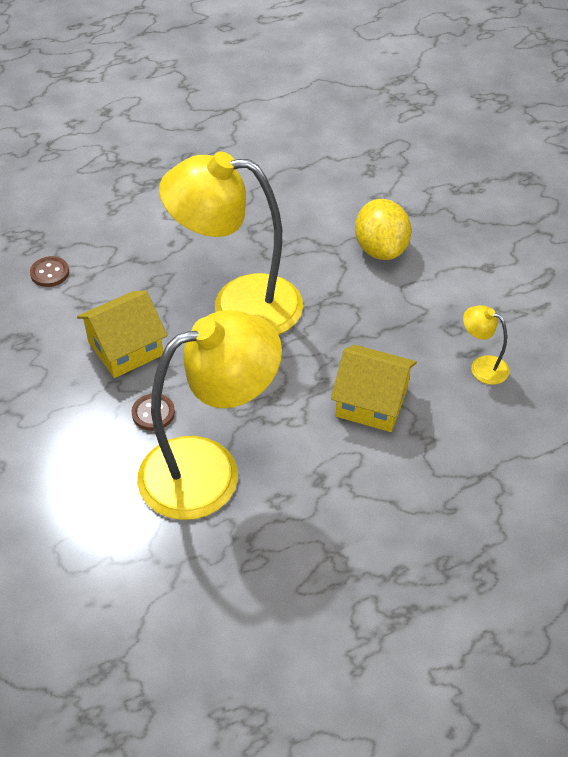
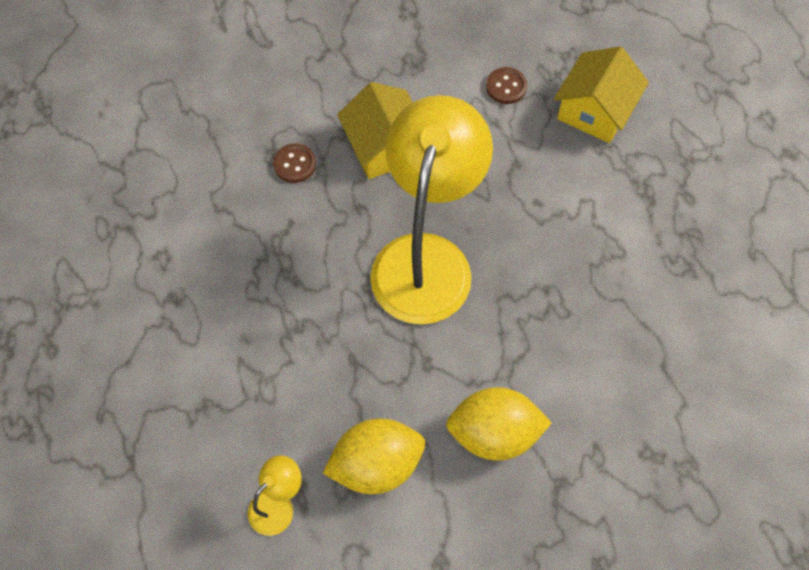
camera: 100 degrees right, 15 degrees up
(209, 470) = (214, 204): yellow lamp -> none
(371, 402) = (257, 369): yellow house -> yellow house (595, 111)
(428, 312) = (376, 465): none -> yellow lemon

